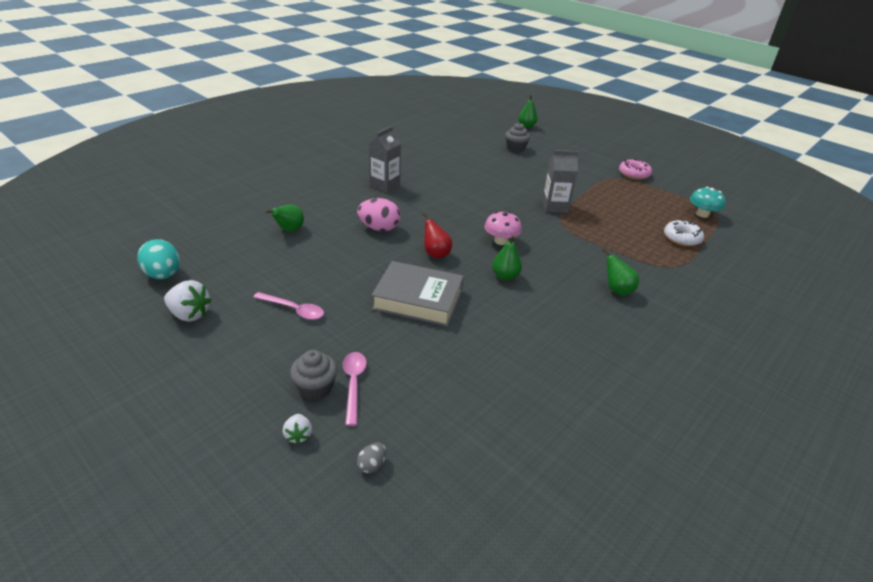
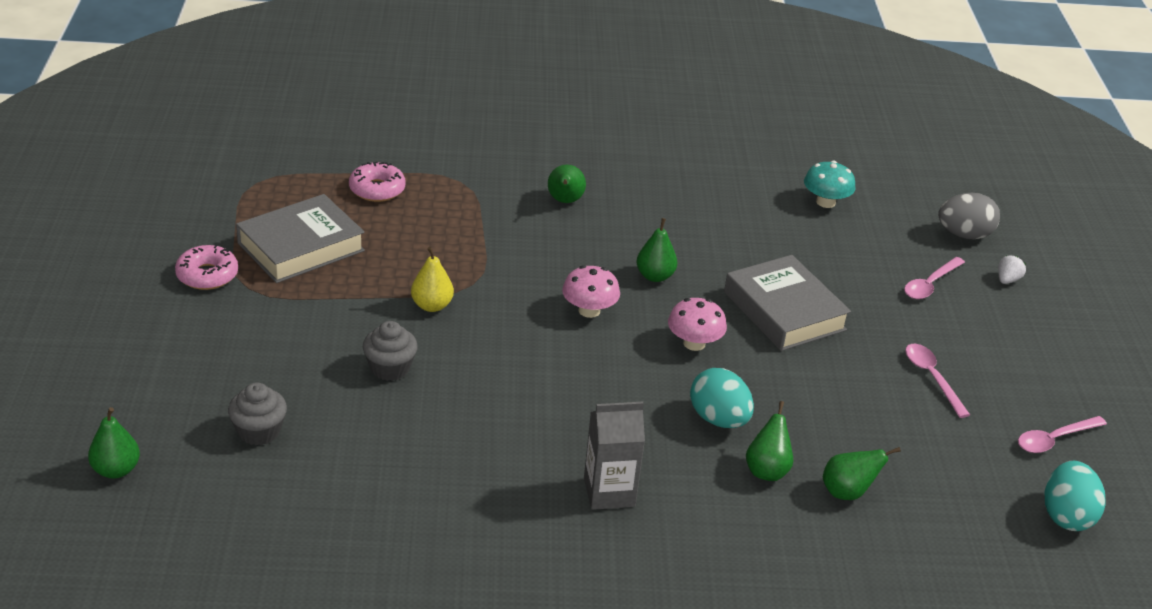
camera: 135 degrees left, 0 degrees up
(190, 314) = (1054, 439): white strawberry -> pink spoon
(315, 387) = (967, 301): grey cupcake -> grey cupcake (390, 368)
(334, 220) = (767, 470): none -> green pear
(372, 465) = (964, 235): grey egg -> grey egg, size x2.06
(379, 228) = (718, 419): pink egg -> turquoise egg
(436, 254) = (694, 343): red pear -> pink mushroom
(555, 206) = (432, 306): grey carton -> yellow pear
(639, 199) = (301, 247): none -> grey book
(681, 238) = (377, 189): white donut -> pink donut
(702, 214) = (279, 189): turquoise mushroom -> turquoise mushroom (825, 202)

